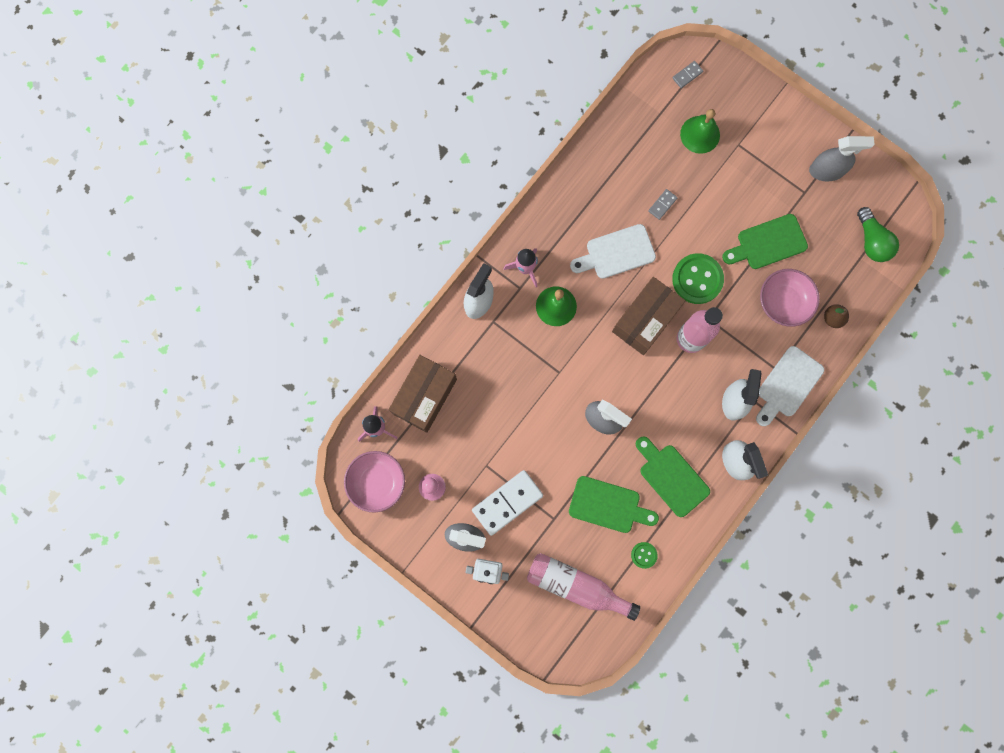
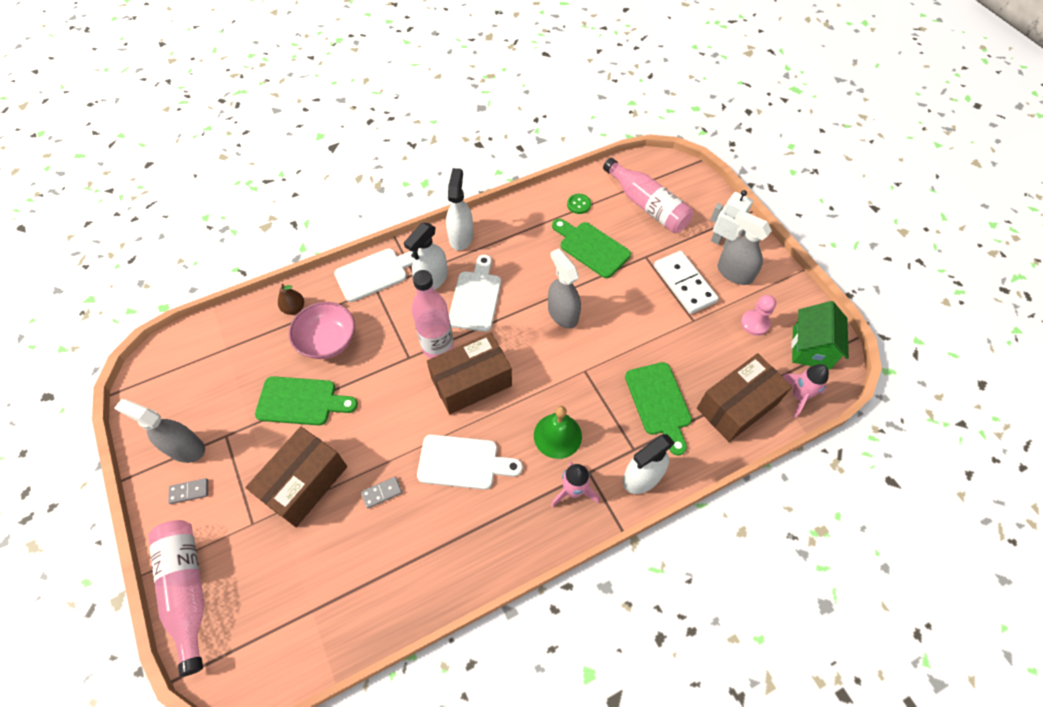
camera: 155 degrees left, 20 degrees down
(377, 482) = (811, 348): pink bowl -> green house
(507, 503) = (684, 284): white domino -> white domino turned 75 degrees clockwise
(671, 477) = (523, 247): green cutting board -> green cutting board (659, 402)
(685, 401) = (476, 297): none -> white cutting board
(687, 75) = (246, 648): grey domino -> grey domino (189, 491)
(697, 279) = (395, 398): green button -> none
(700, 134) = (285, 558): green bell -> none
(722, 186) = (304, 483): none -> brown box
(749, 88) = (187, 590): none -> pink bottle
(871, 241) = (203, 358): green light bulb -> none

